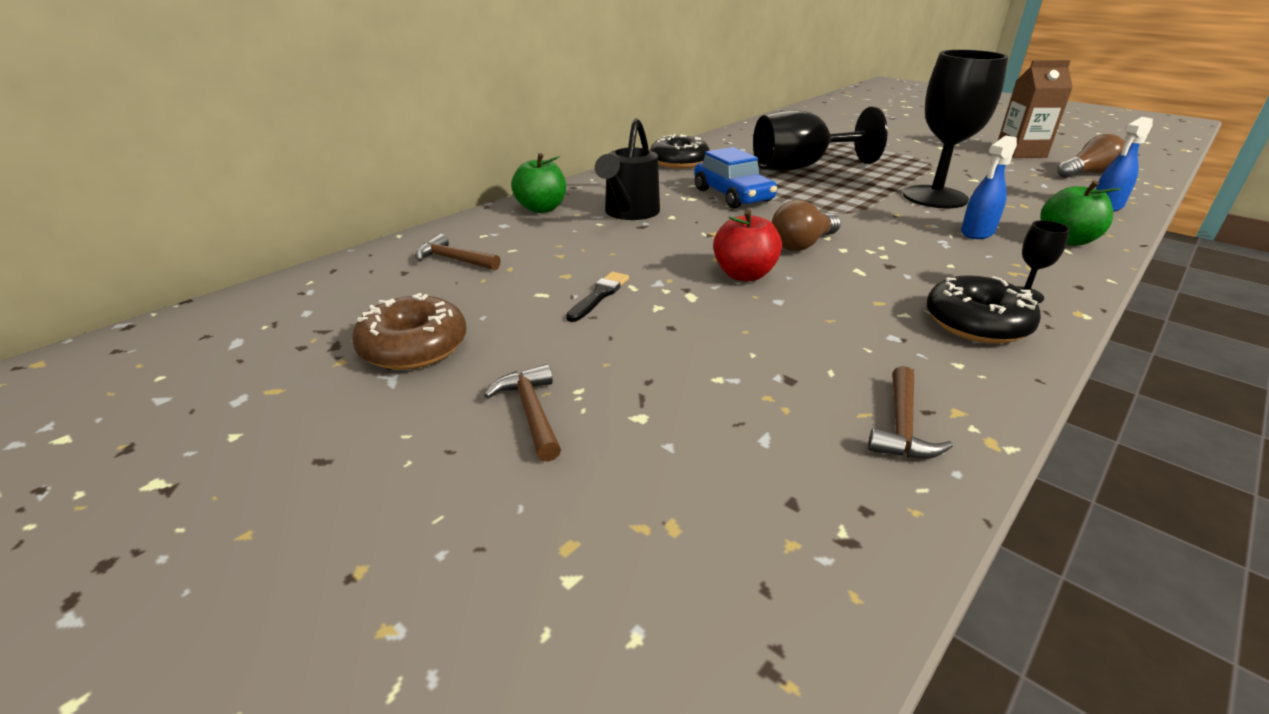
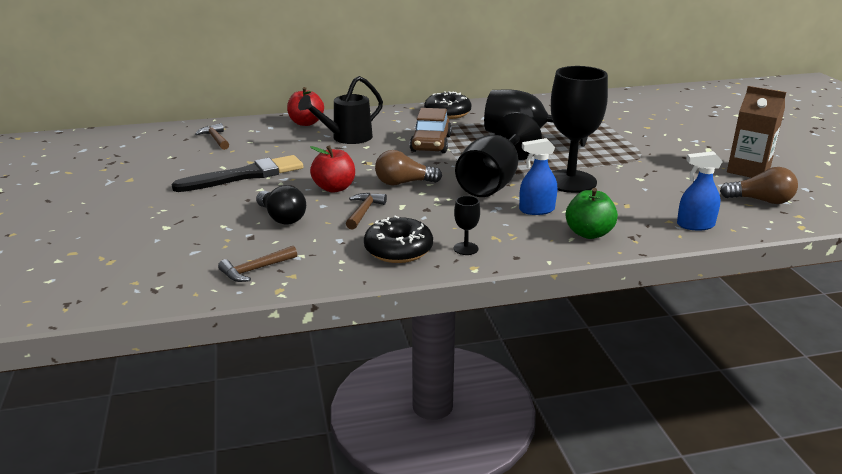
camera: 35 degrees right, 5 degrees down
(414, 347) = (136, 172): brown donut -> none
(531, 412) = (133, 210): brown hammer -> brown hammer (364, 212)
(541, 208) = (306, 123): green apple -> red apple
(599, 295) = (245, 175): black brush -> black brush, size x2.08
(732, 196) = (431, 144): blue car -> brown car
(768, 335) = (282, 218): none -> black light bulb
(879, 217) = (493, 182): none -> black goblet

